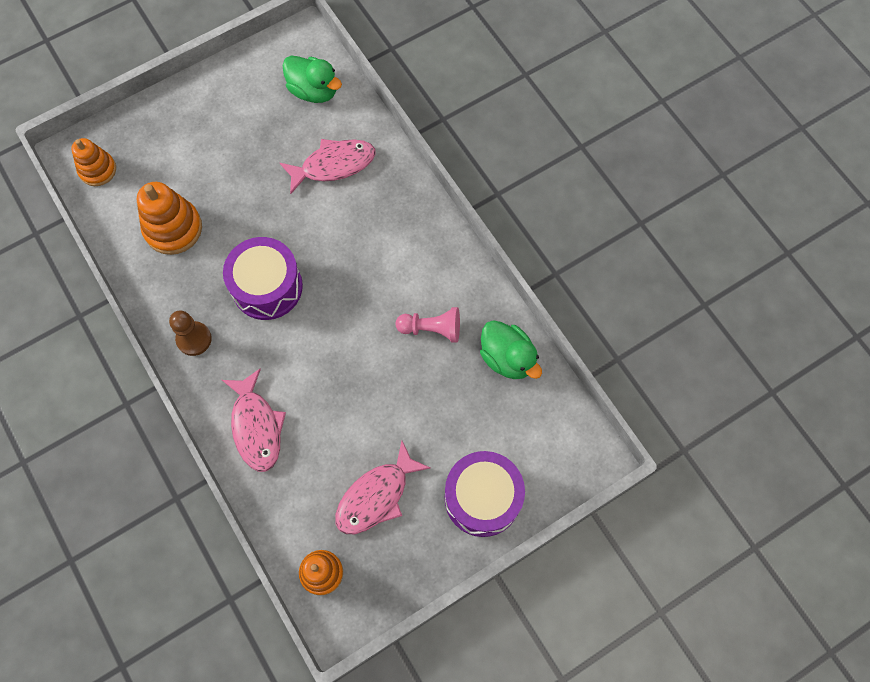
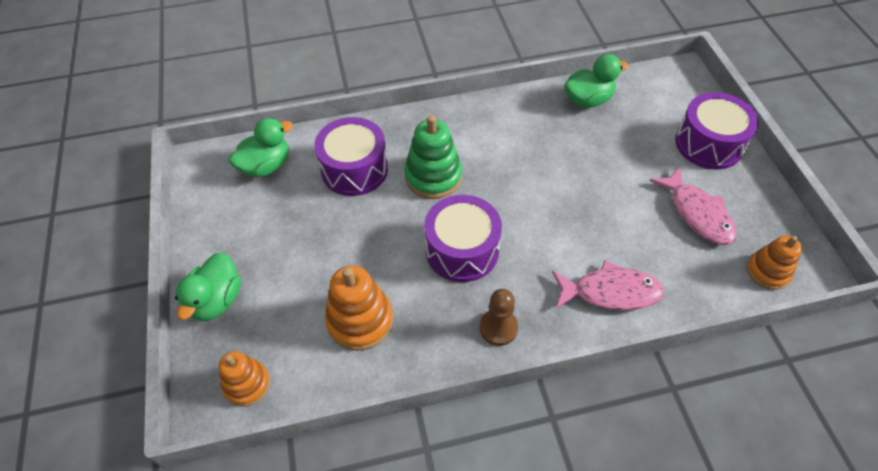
camera: 70 degrees left, 15 degrees down
(164, 116) = (217, 300): none -> green duck
(333, 165) = (354, 169): pink fish -> purple drum
(346, 236) = (433, 177): none -> green stacking toy
(432, 329) = (547, 139): pink pawn -> none

